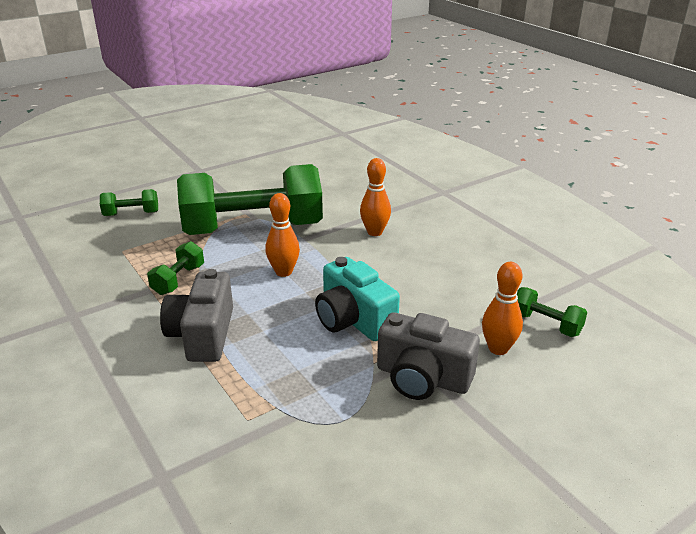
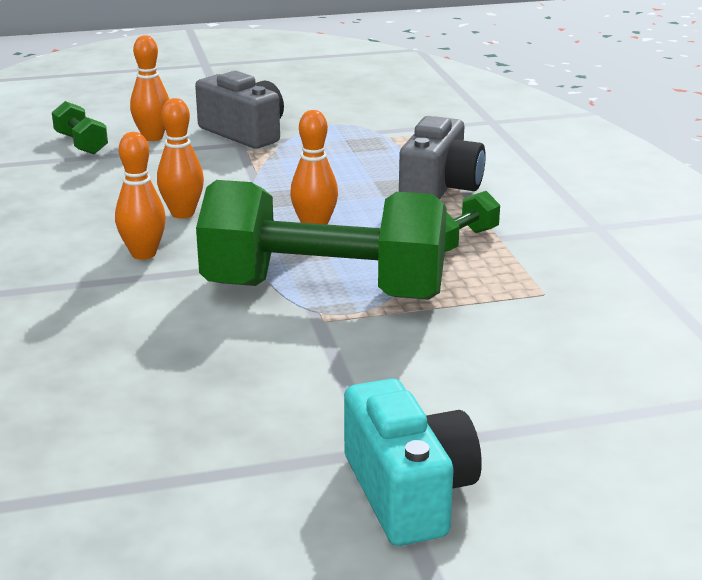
camera: 160 degrees left, 5 degrees down
(131, 214) = (534, 357): green dumbbell -> none
(353, 320) = (269, 174): turquoise camera -> turquoise camera (408, 492)
(382, 266) = (182, 213): none -> orange bowling pin

